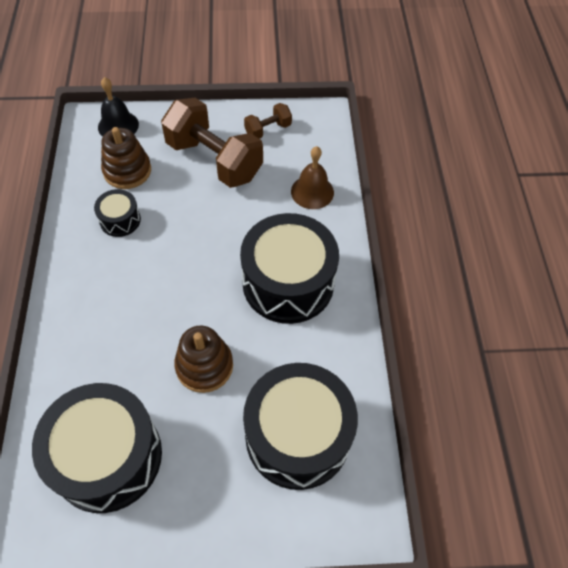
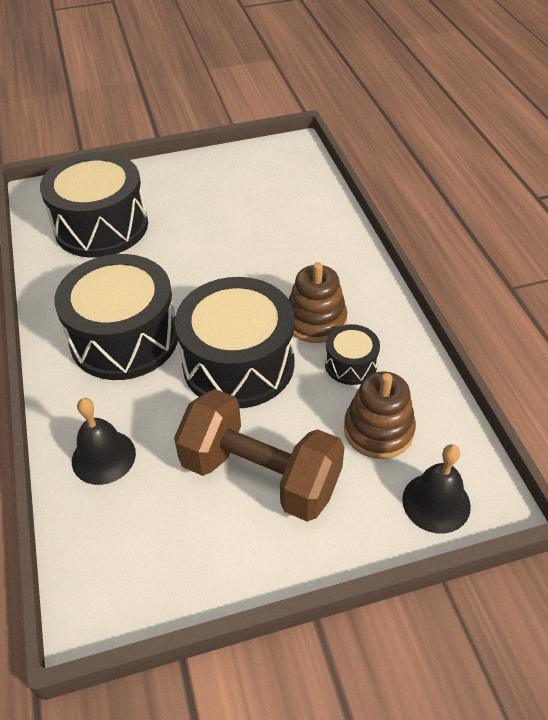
camera: 170 degrees right, 10 degrees down
(107, 457) = (258, 189): black drum -> black drum (238, 363)
(204, 366) = (197, 254): brown stacking toy -> brown stacking toy (315, 321)
(268, 130) = (188, 553): brown dumbbell -> none
(312, 192) = (103, 457): brown bell -> black bell

